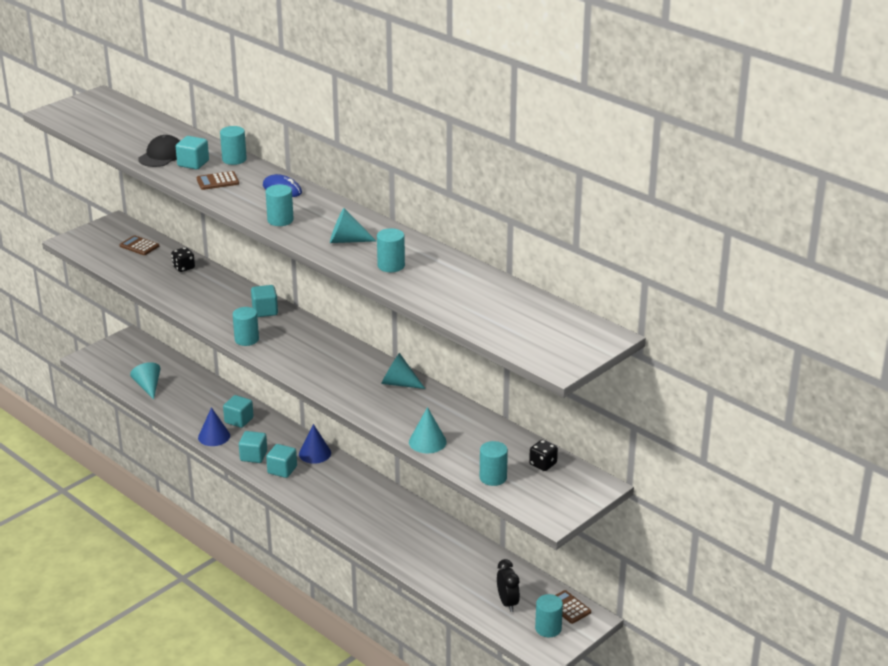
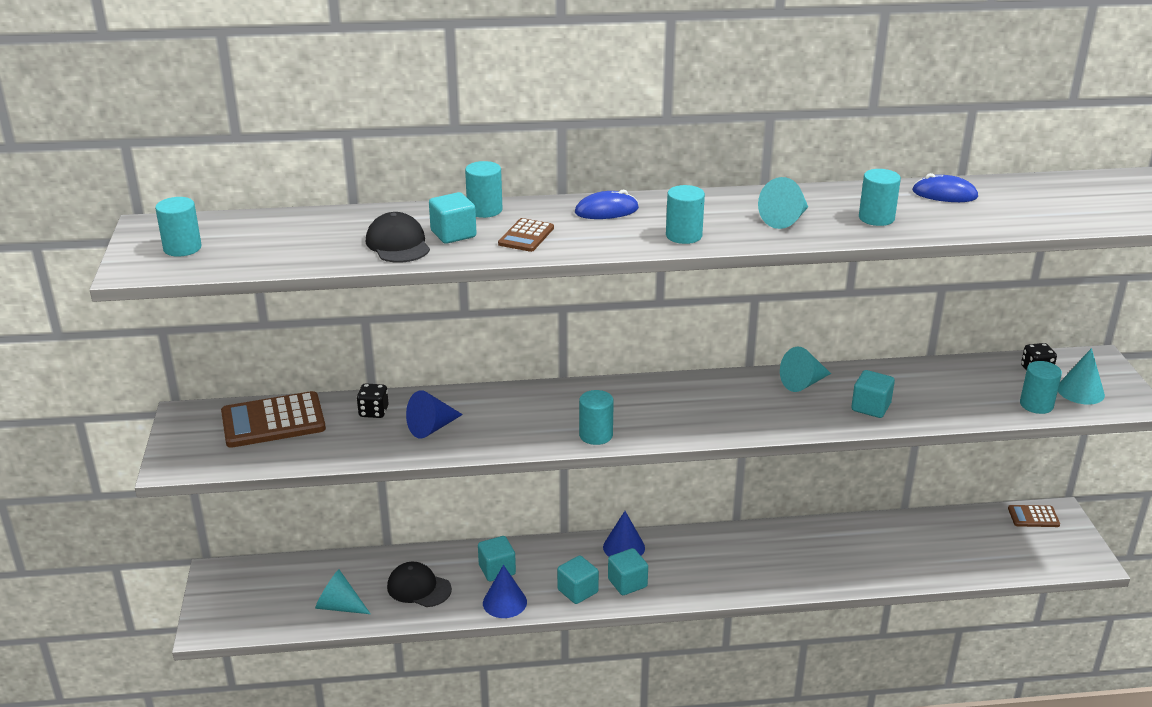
camera: 50 degrees left, 0 degrees up
(139, 246) = (273, 421): brown calculator -> brown calculator, size x1.87
(190, 290) = (432, 428): none -> blue cone
(192, 403) = (419, 588): none -> black cap
(265, 311) = (550, 400): turquoise cube -> turquoise cube (870, 407)
(427, 442) = (934, 412): turquoise cone -> turquoise cone (1080, 391)
(464, 276) = (944, 194): none -> blue mouse
(507, 603) = (997, 547): black clock -> none
(548, 628) = (1056, 543): turquoise cylinder -> turquoise cylinder (182, 248)

